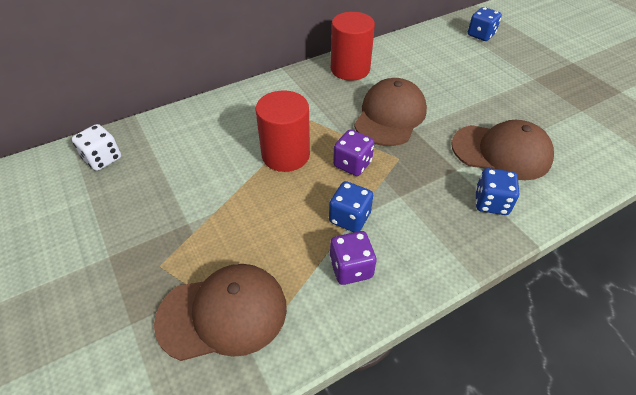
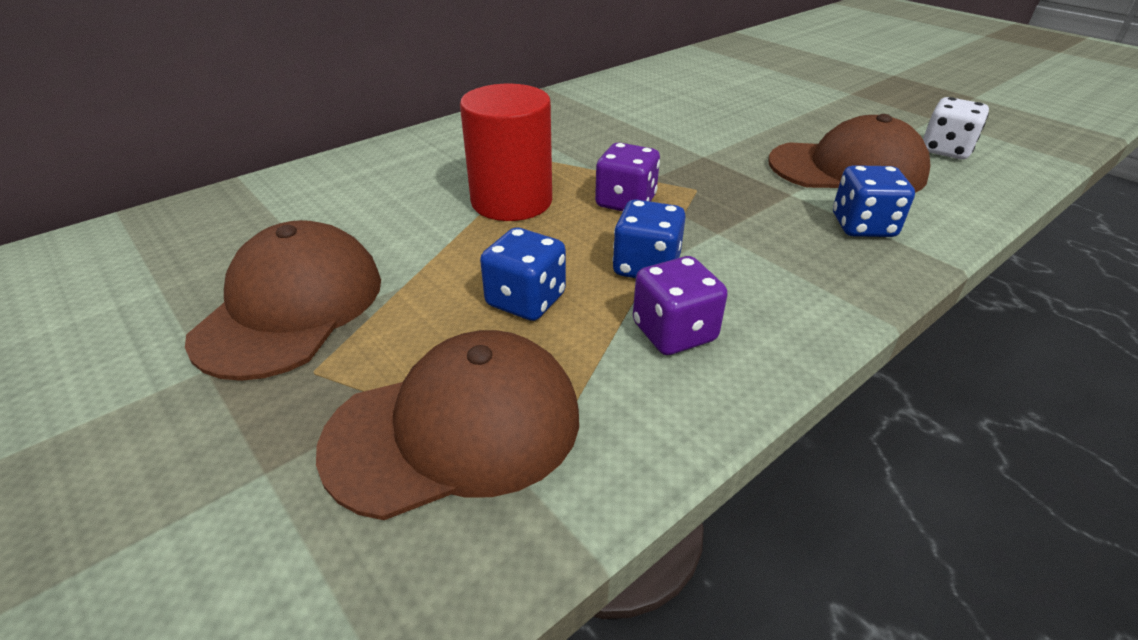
camera: 10 degrees left, 10 degrees down
(103, 159) = (182, 234): white dice -> white dice (945, 150)
(350, 69) = (582, 101): red cylinder -> none
(390, 116) = (663, 144): brown cap -> brown cap (291, 307)
(481, 35) = (756, 57): blue dice -> blue dice (526, 300)

